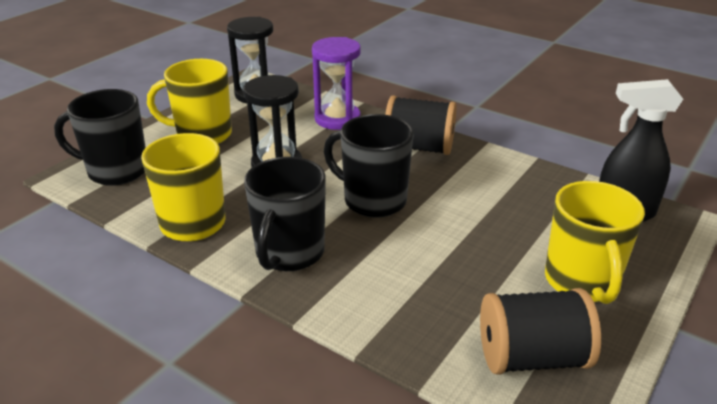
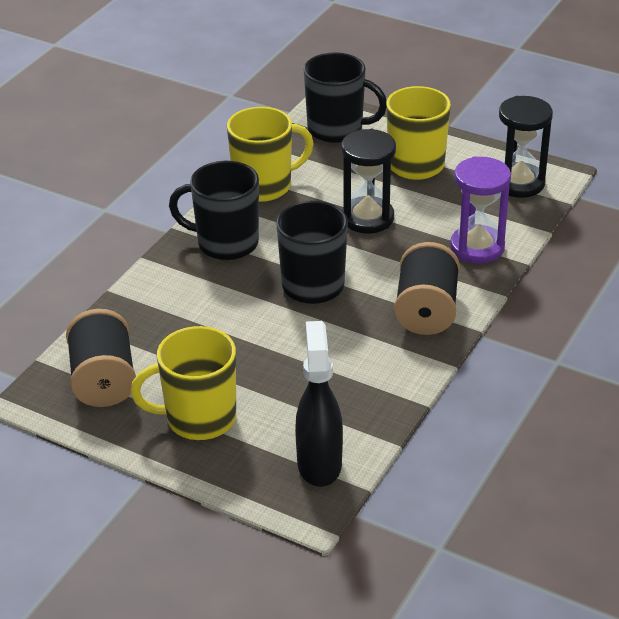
camera: 85 degrees right, 5 degrees up
(116, 171) = (337, 129): black mug -> black mug turned 105 degrees clockwise

